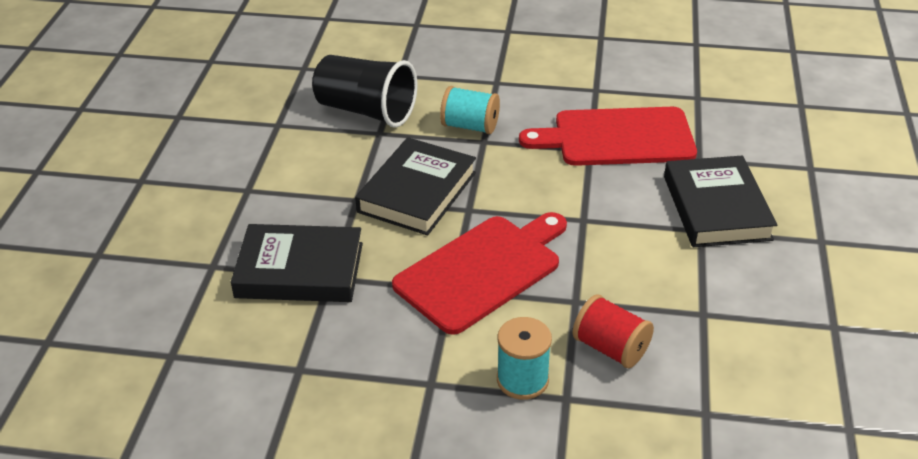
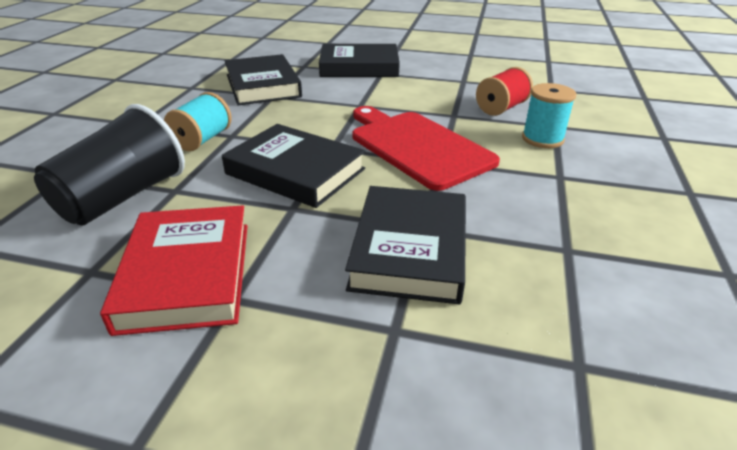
camera: 85 degrees left, 5 degrees down
(273, 165) = (187, 274): none -> red book
(617, 137) = (262, 86): red cutting board -> black book

